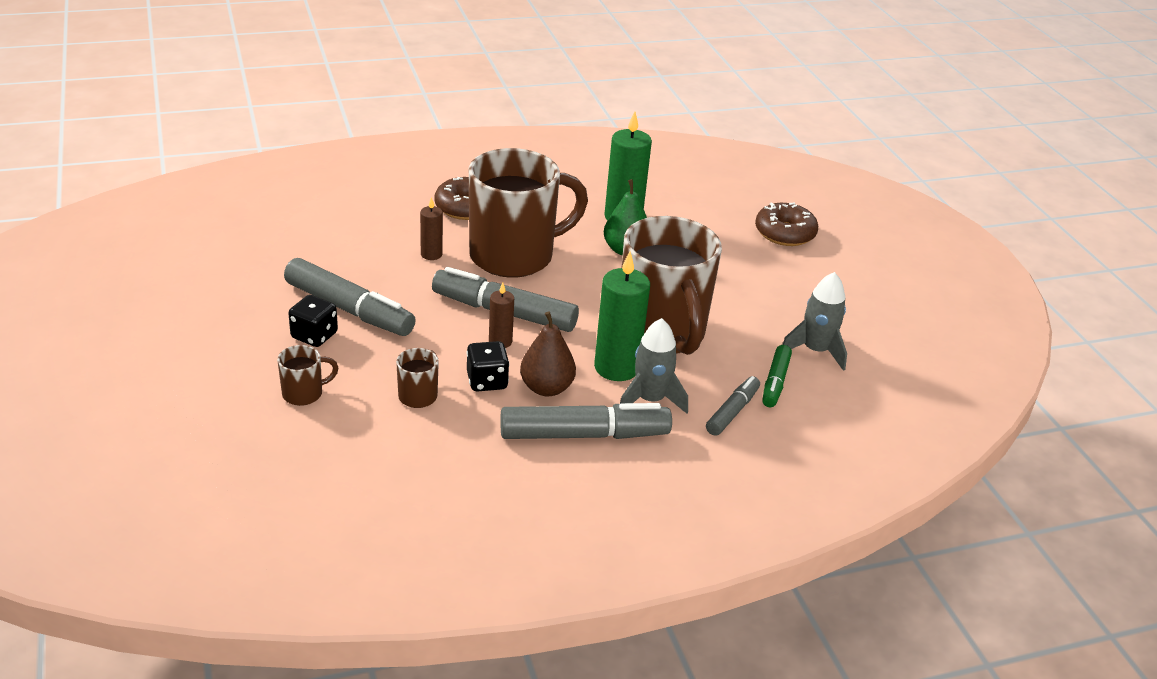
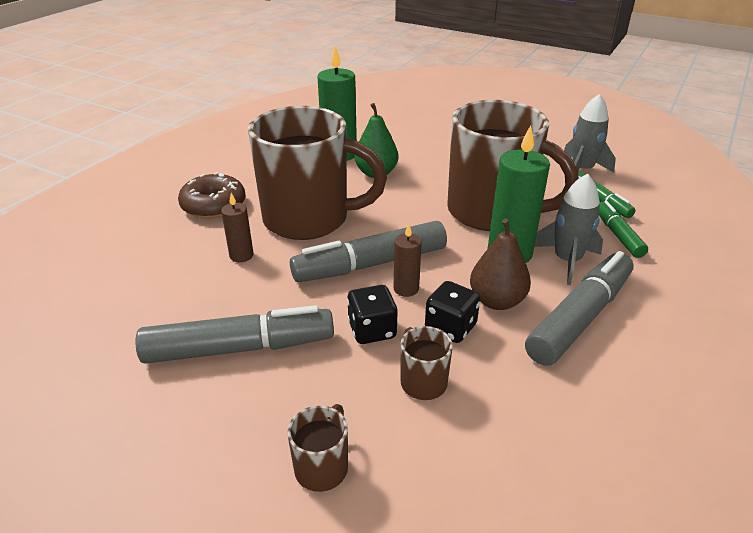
camera: 40 degrees left, 0 degrees up
(314, 336) = (243, 398): black dice -> black dice (372, 330)
(514, 256) = (309, 219): brown mug -> brown mug turned 75 degrees clockwise
(732, 412) = (618, 235): grey marker -> green marker
(784, 233) = (445, 116): brown donut -> none

